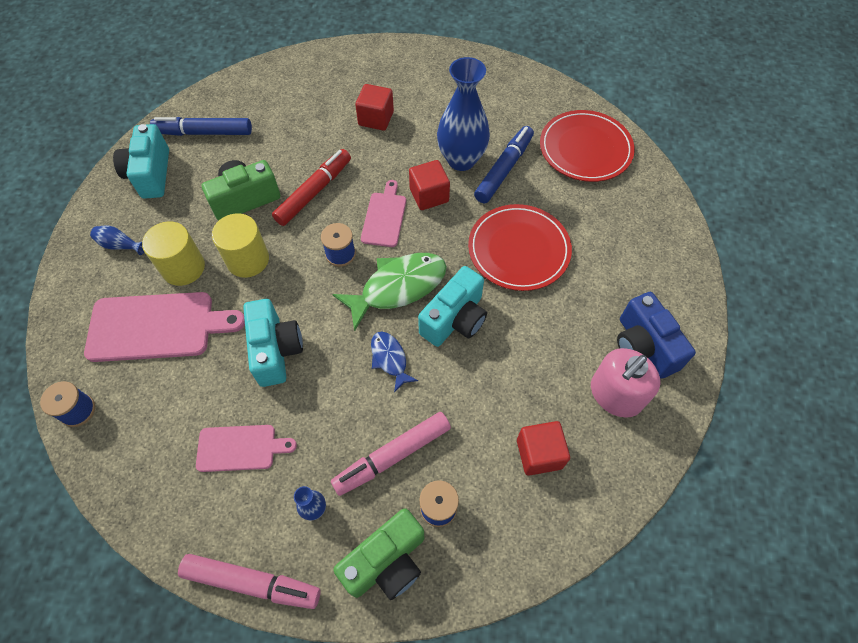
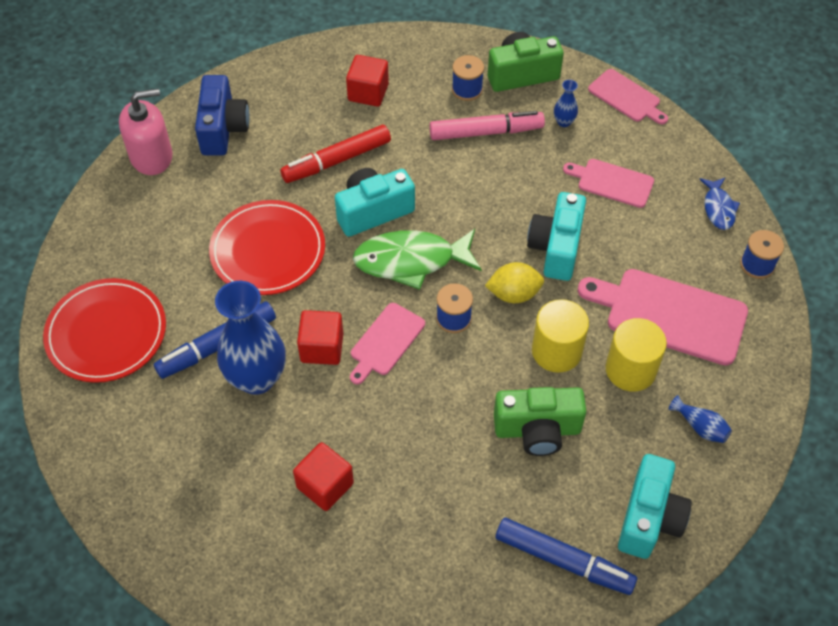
camera: 155 degrees left, 5 degrees down
(251, 582) = (626, 97): pink marker -> pink cutting board
(299, 293) = (514, 294): none -> yellow lemon
(313, 192) = (452, 406): red marker -> red marker (337, 160)
(390, 359) = (452, 201): blue fish -> blue fish (718, 208)
(615, 394) = (277, 106): pink soap dispenser -> pink soap dispenser (151, 156)

